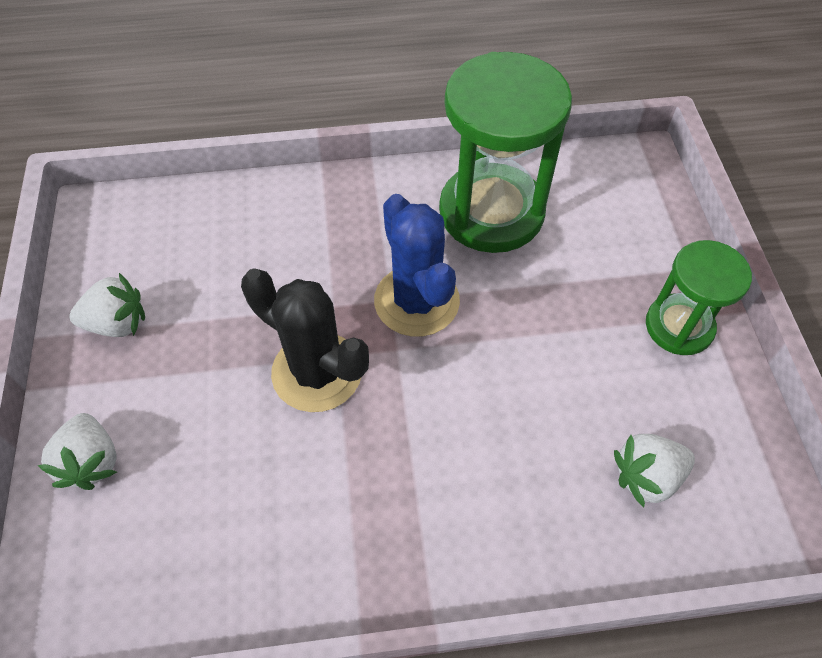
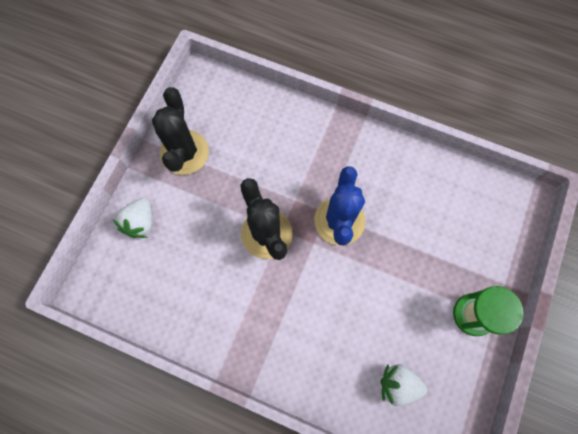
camera: 30 degrees right, 15 degrees up
(117, 323) = (184, 152): white strawberry -> black cactus
(491, 212) = (413, 187): green hourglass -> none

